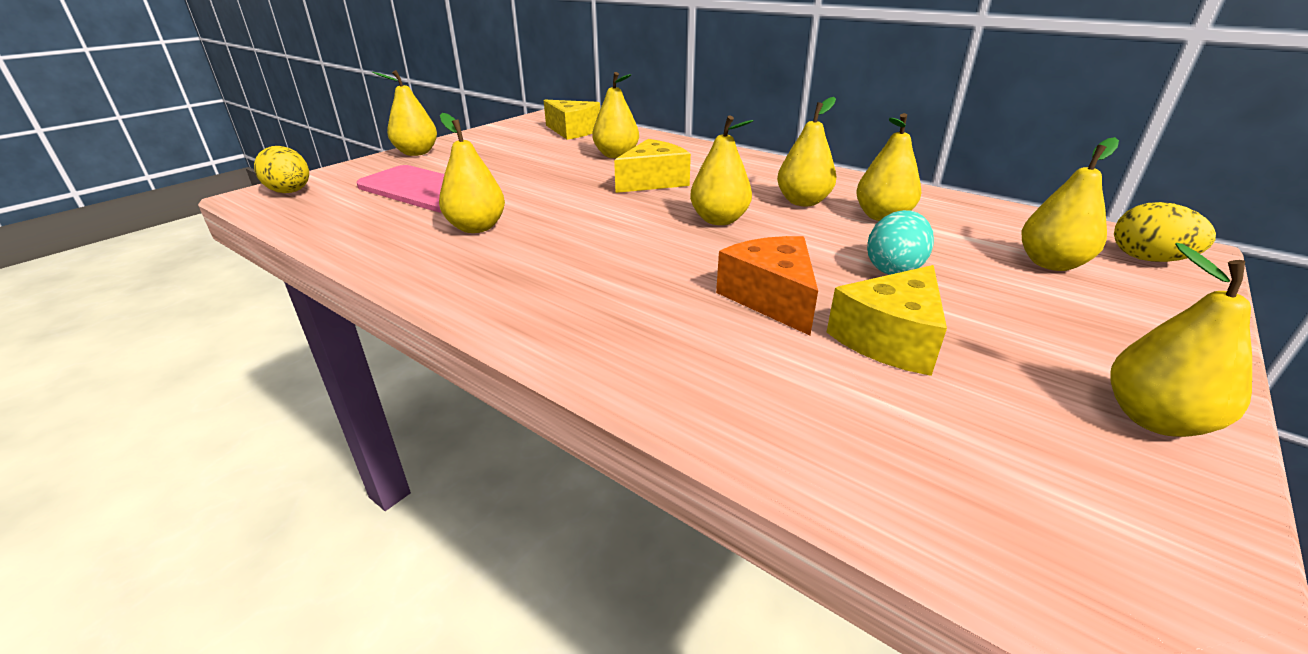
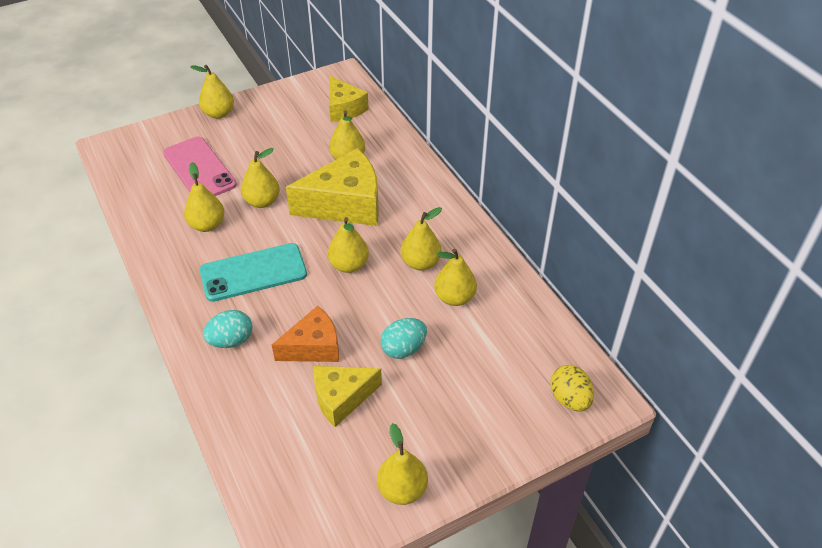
camera: 25 degrees right, 15 degrees up
(290, 192) = (125, 148): yellow egg -> none
(593, 252) = (253, 273): none -> turquoise phone
(632, 325) = (231, 340): none -> turquoise egg
(653, 181) = (345, 204): yellow cheese -> yellow cheese, size x1.61
(771, 298) = (313, 347): orange cheese -> orange cheese turned 60 degrees clockwise
(1051, 264) = (502, 379): yellow pear -> yellow pear (262, 201)

